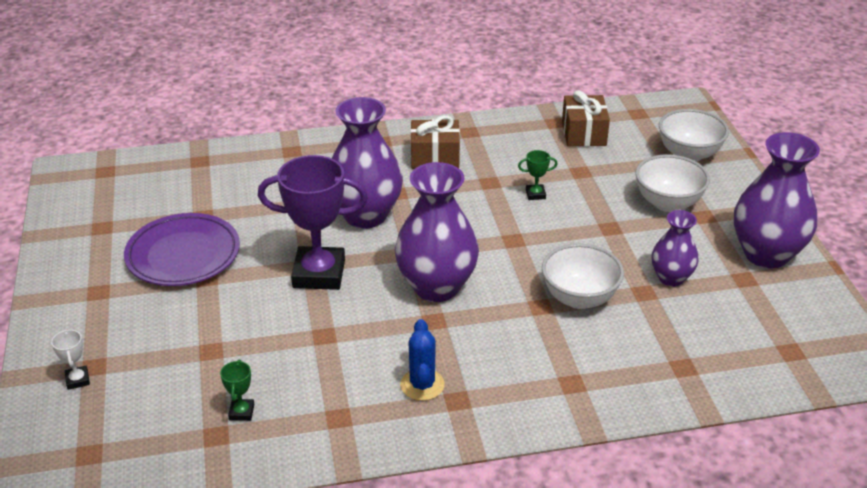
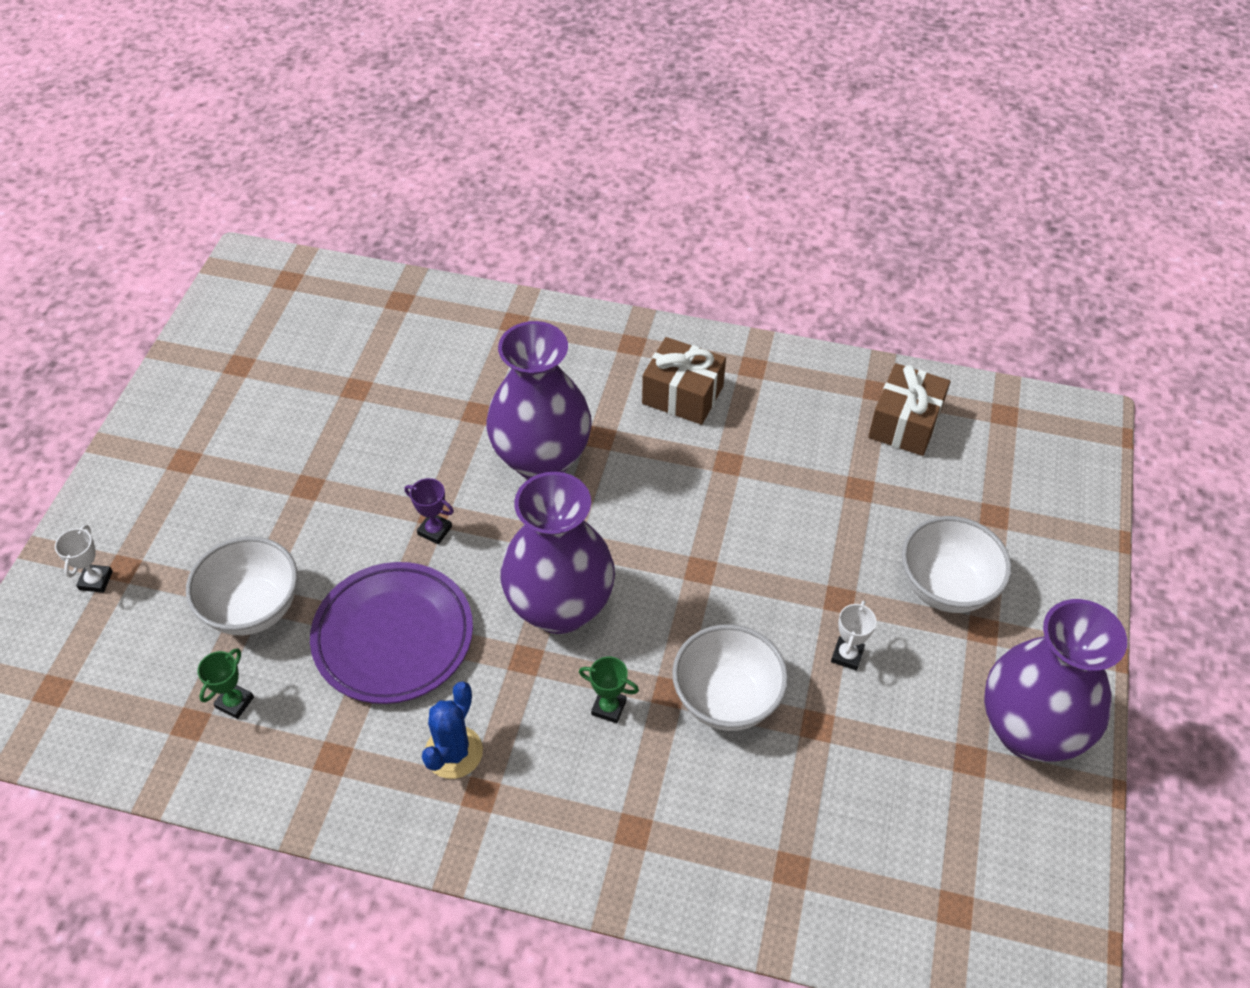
camera: 25 degrees right, 15 degrees up
(183, 255) = (301, 441): purple plate -> purple plate (393, 637)
(319, 274) = (435, 530): purple trophy -> purple trophy, size x0.41
(535, 194) = (775, 505): green trophy -> green trophy (609, 707)
(635, 253) = (847, 655): none -> white trophy
(671, 278) = (868, 716): purple vase -> none
(689, 154) = (1031, 513): white bowl -> white bowl (253, 608)

